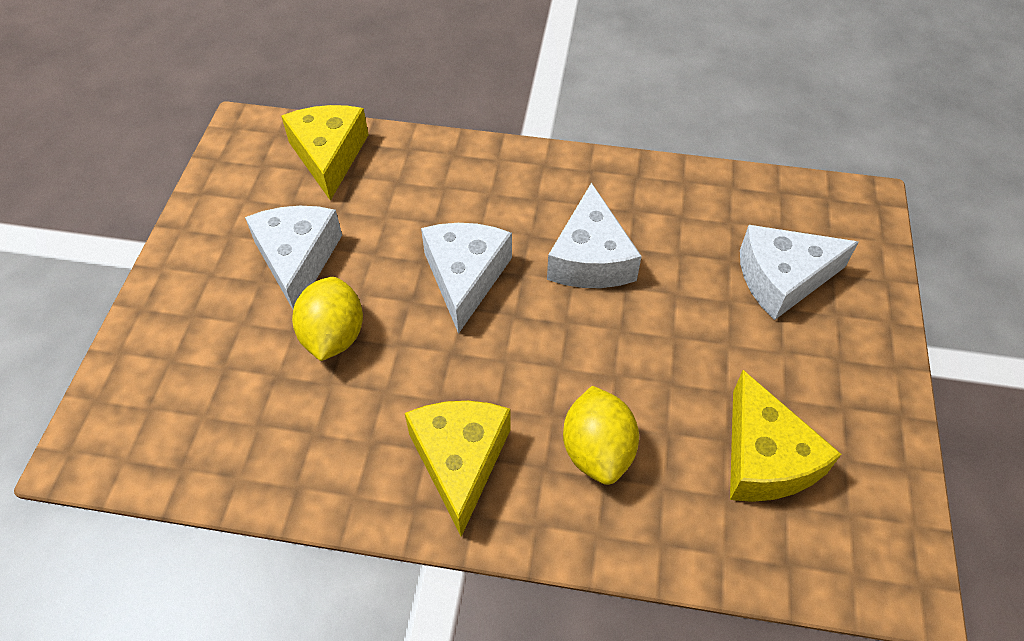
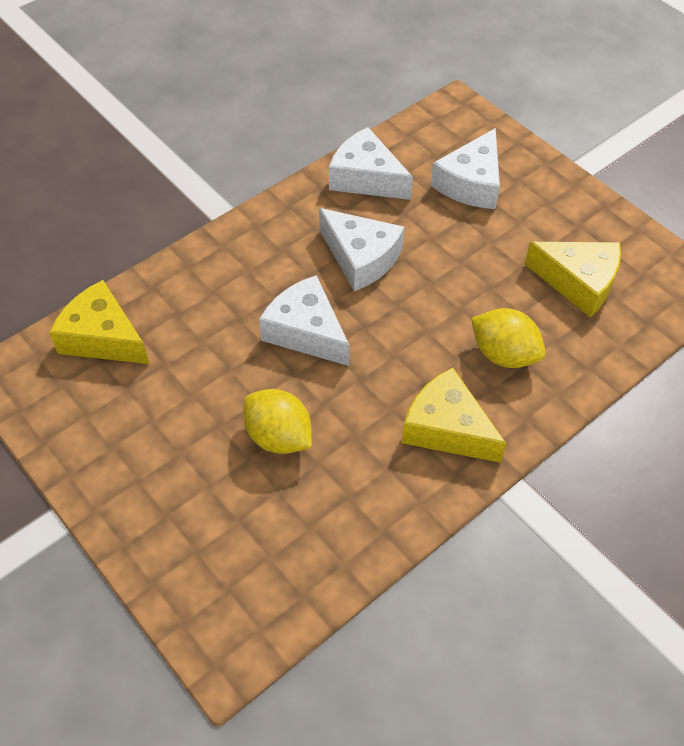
camera: 50 degrees left, 0 degrees up
(297, 259) = (185, 417): white cheese -> white cheese (366, 178)

